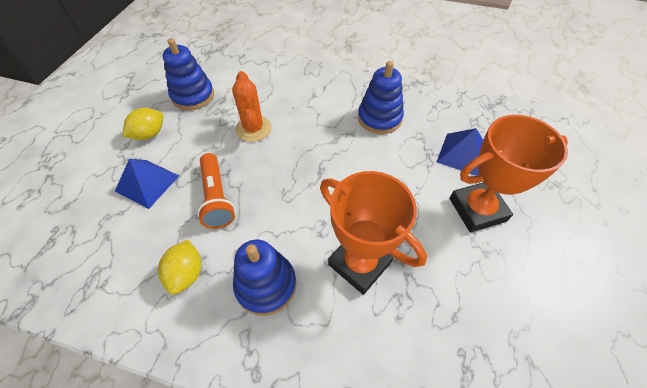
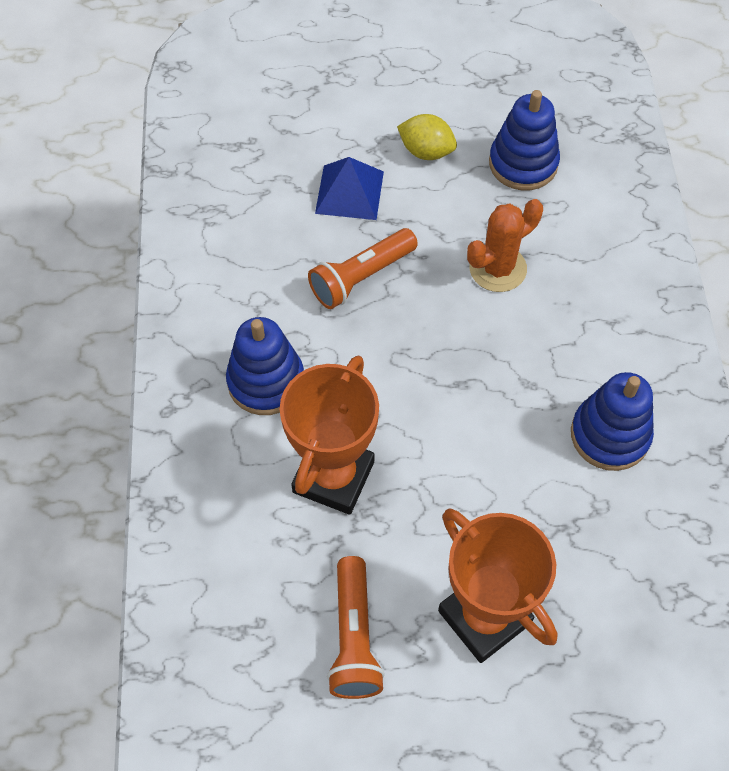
camera: 70 degrees right, 5 degrees up
(187, 273) = (250, 295): yellow lemon -> none
(462, 154) = (590, 580): blue pyramid -> none
(481, 288) = (354, 637): none -> orange flashlight

